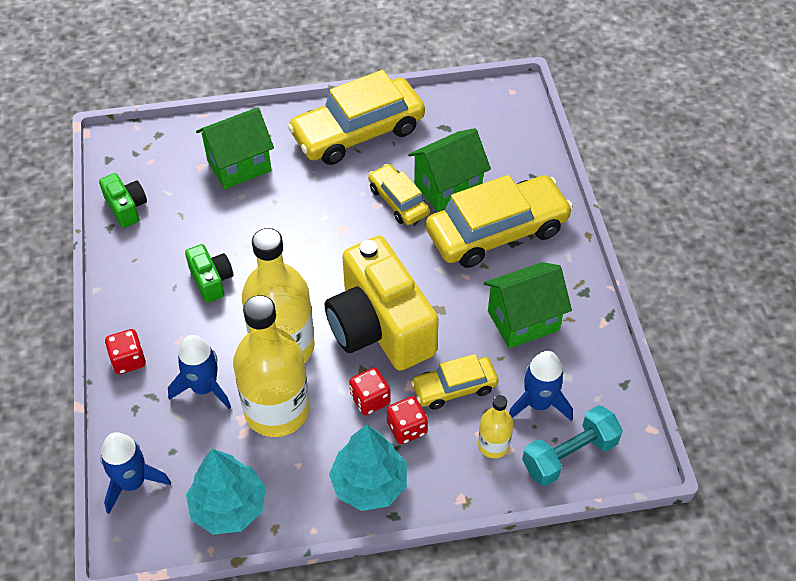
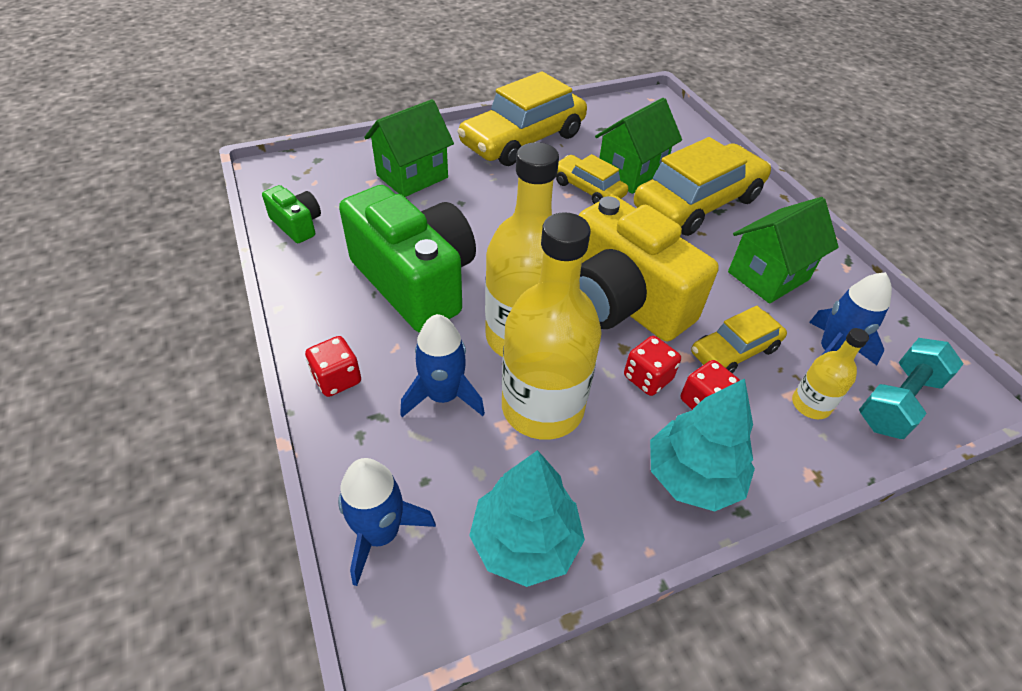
camera: 15 degrees left, 5 degrees down
(211, 280) = (415, 281): green camera -> green camera, size x2.21

